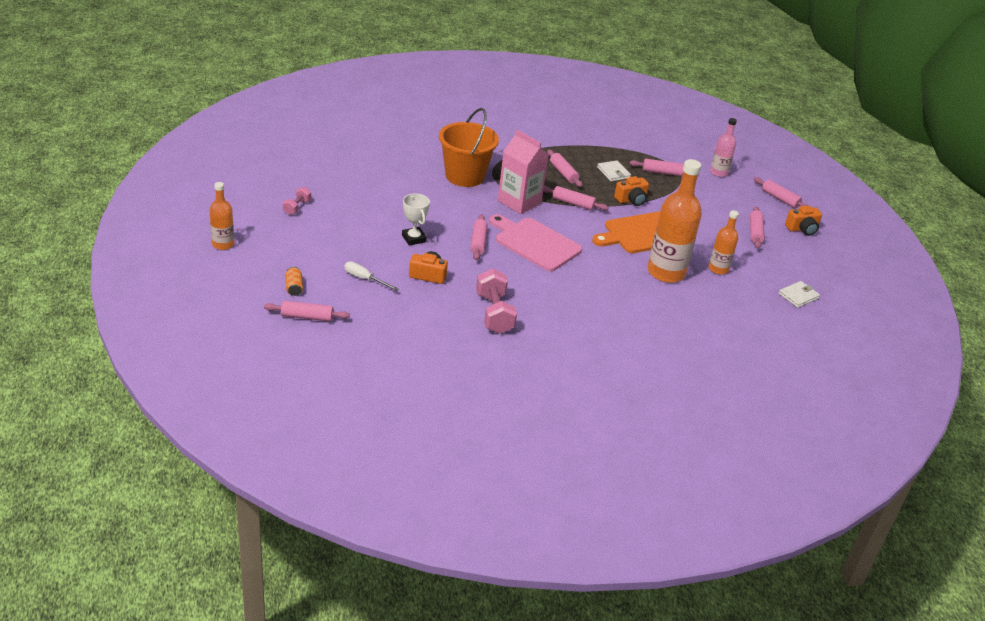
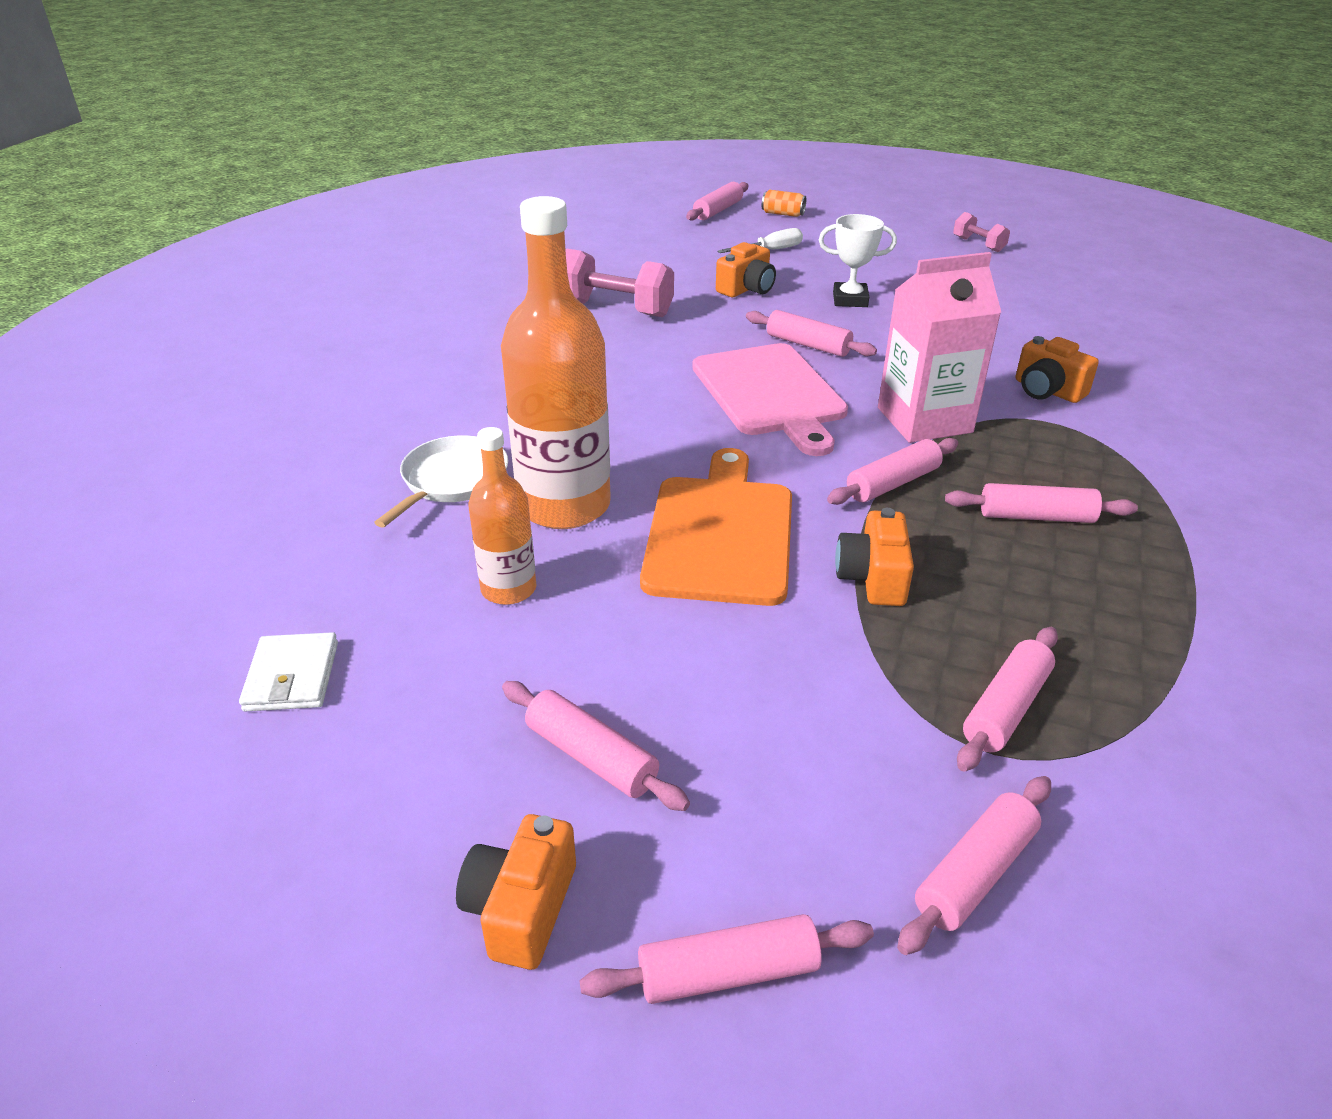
camera: 125 degrees right, 0 degrees up
(223, 244) = (903, 196): orange bottle -> none
(465, 176) = (1047, 390): orange bucket -> orange camera
(535, 243) = (770, 393): pink cutting board -> pink cutting board turned 90 degrees clockwise
(613, 172) = (1023, 602): white wallet -> none
(683, 306) = (452, 481): none -> white pan
(718, 172) = (974, 873): pink bottle -> pink rolling pin

